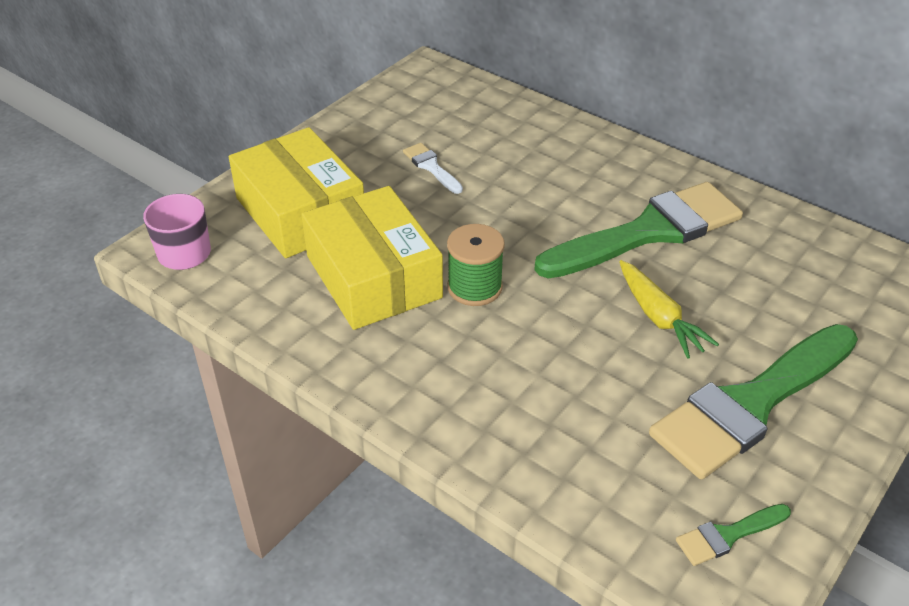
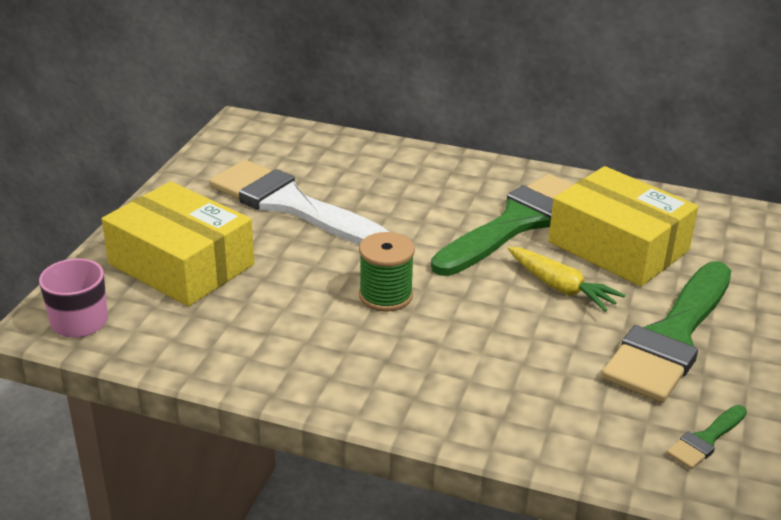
camera: 20 degrees left, 10 degrees down
(373, 277) = (285, 305): yellow box -> yellow box (618, 246)
(431, 167) = (290, 205): white brush -> white brush, size x2.39

